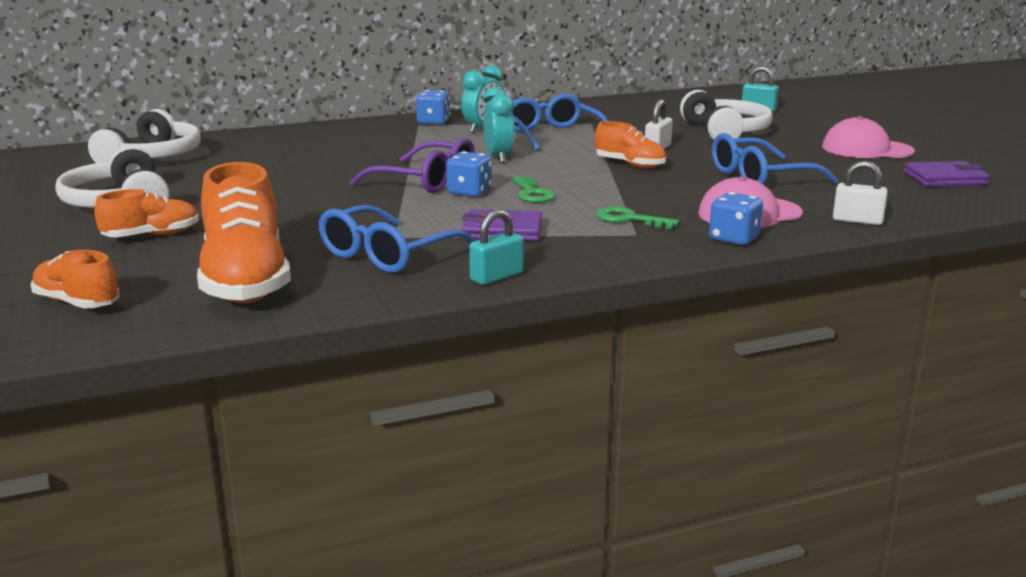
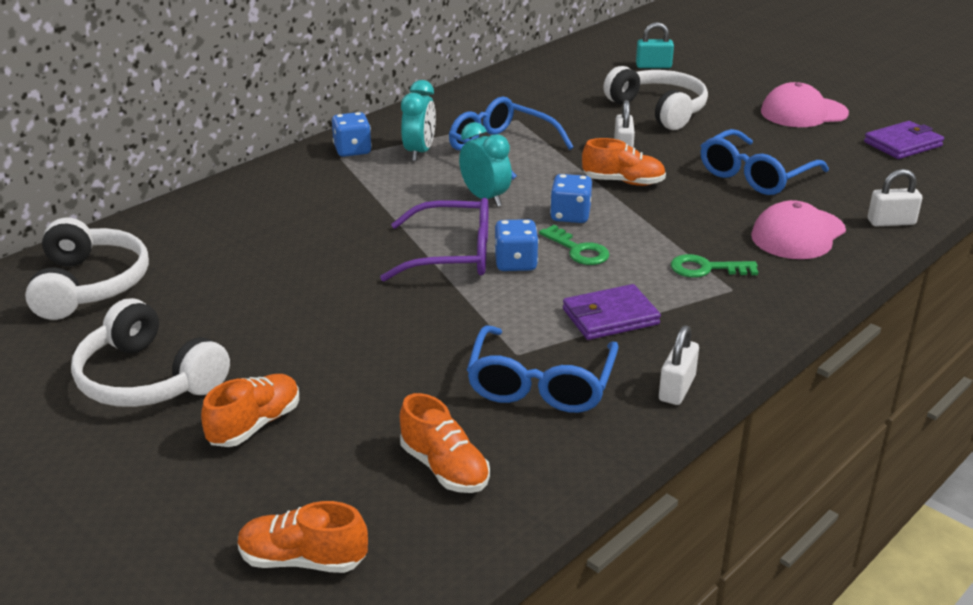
camera: 25 degrees left, 10 degrees up
(245, 281) = (444, 468): orange shoe -> orange shoe, size x0.54
(496, 277) = (676, 388): turquoise padlock -> white padlock
(734, 239) = (820, 274): blue dice -> blue dice (570, 215)

